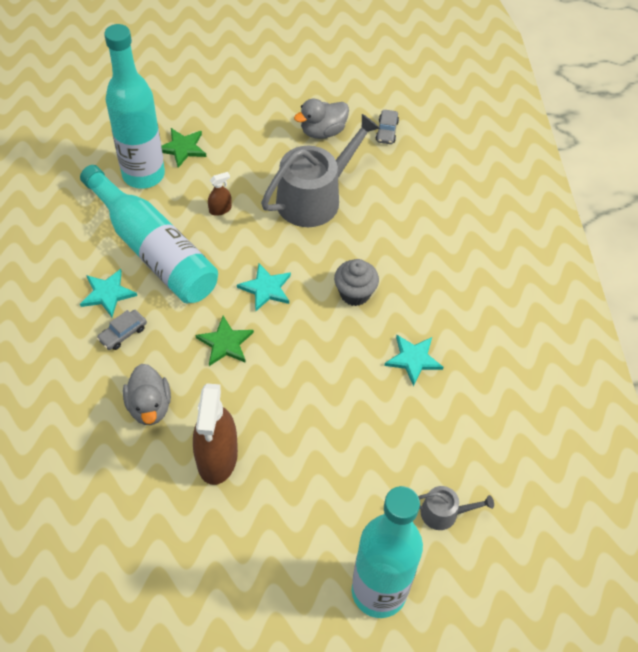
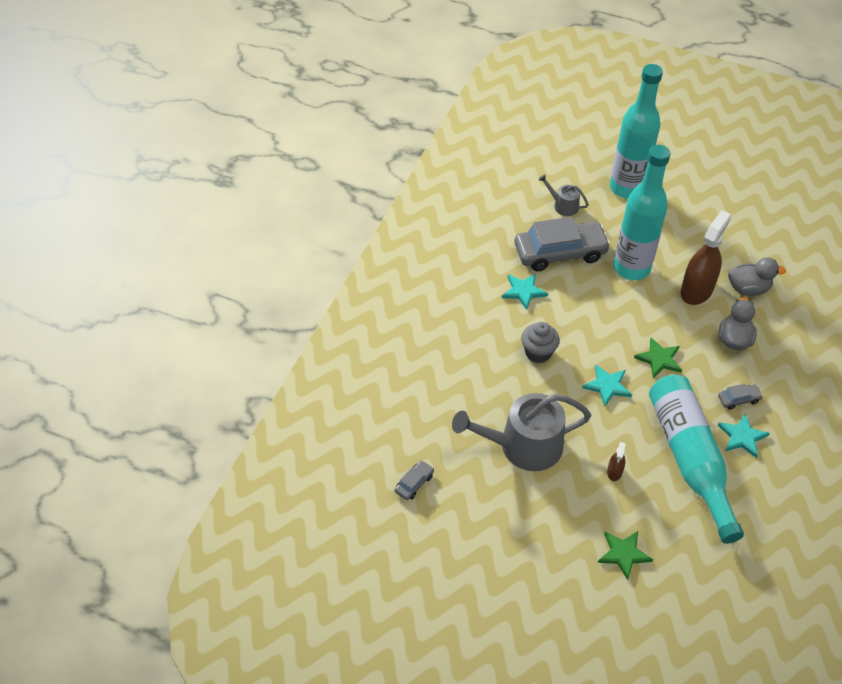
camera: 150 degrees left, 5 degrees down
(143, 175) = (673, 540): turquoise bottle -> turquoise bottle (631, 268)
(220, 209) = (614, 472): brown spray bottle -> brown spray bottle turned 75 degrees counterclockwise
(323, 131) = (475, 511): grey duck -> grey duck (748, 289)
(404, 433) = (560, 253): none -> grey car

